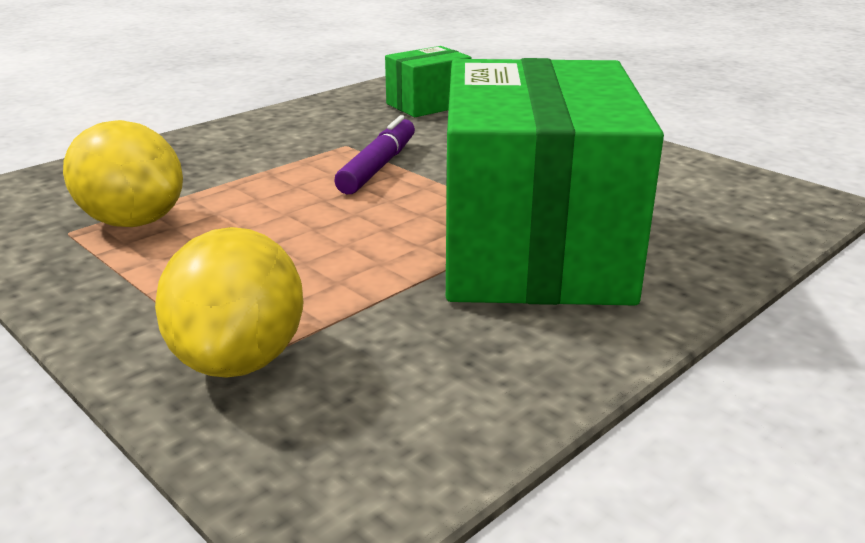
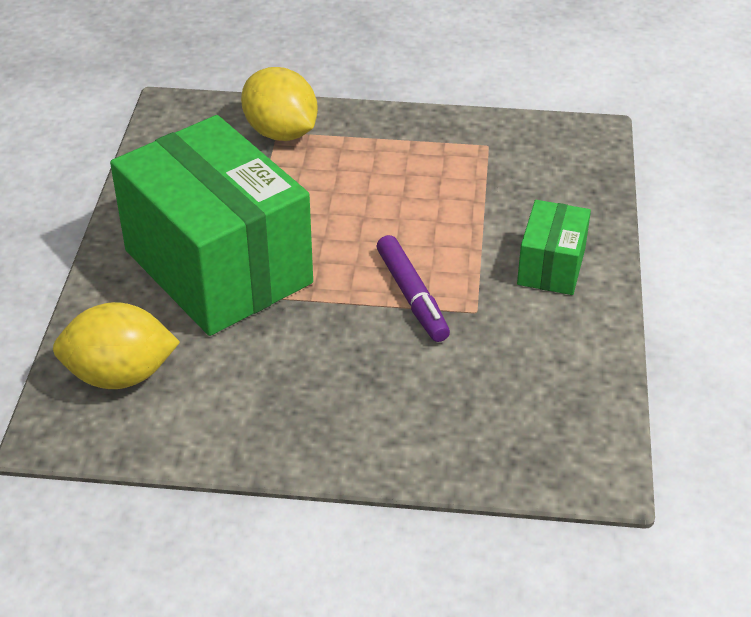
camera: 140 degrees right, 15 degrees up
(132, 221) = (470, 167): yellow lemon -> yellow lemon (120, 375)
(428, 105) = (507, 423): green box -> green box (551, 266)

